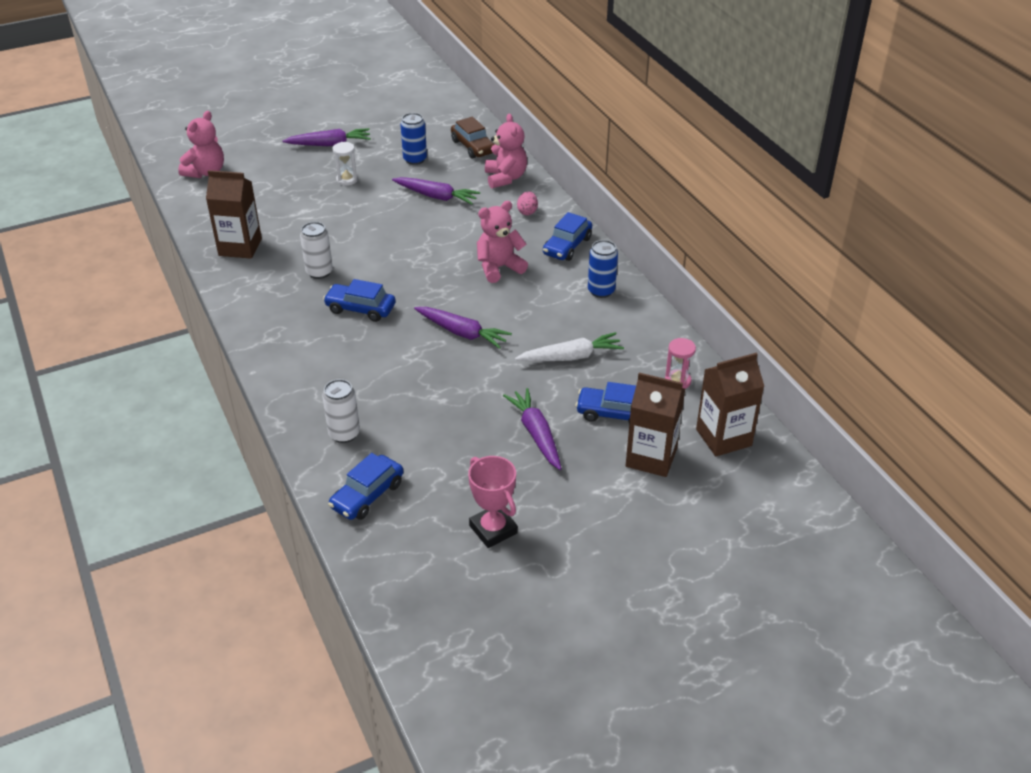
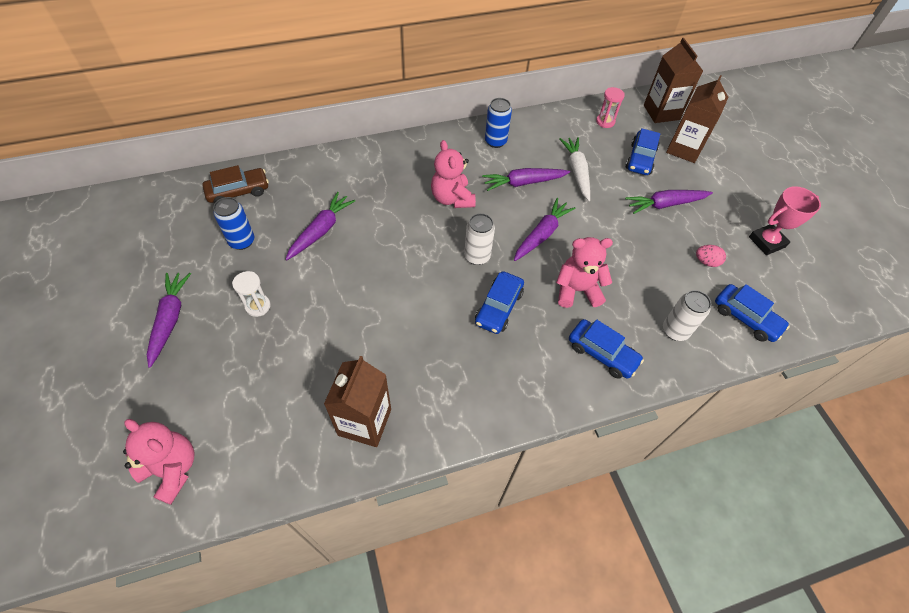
camera: 85 degrees left, 15 degrees up
(319, 272) = (431, 341): white can -> white can (477, 256)
(505, 178) = (307, 175): pink teddy bear -> pink teddy bear (577, 290)
(527, 212) = (369, 168): pink egg -> pink egg (706, 262)
(538, 316) = (523, 183): none -> purple carrot
(567, 246) = (429, 151): blue car -> blue car (602, 353)

